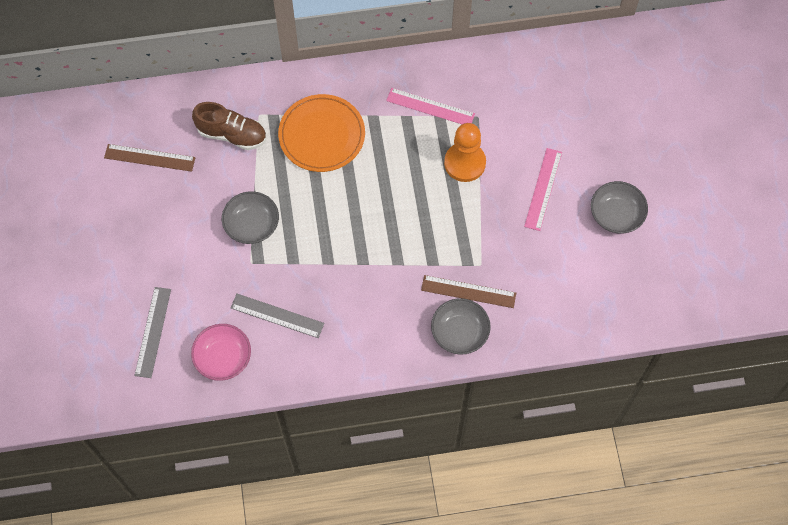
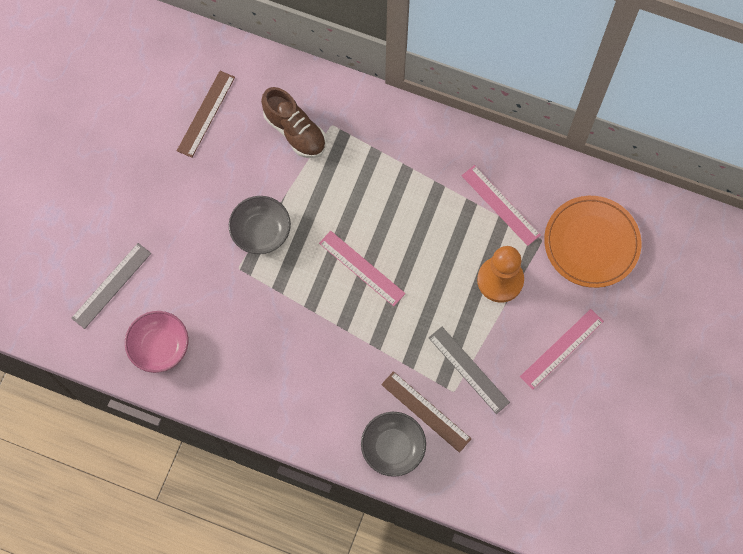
camera: 30 degrees right, 5 degrees up
(149, 158) = (206, 113): brown ruler -> brown ruler turned 75 degrees clockwise
(277, 315) = (232, 333): grey ruler -> grey ruler (468, 370)
(322, 135) = (379, 177): orange plate -> orange plate (591, 243)
(351, 211) = (361, 268): none -> pink ruler
(616, 215) = (619, 415): grey bowl -> none

